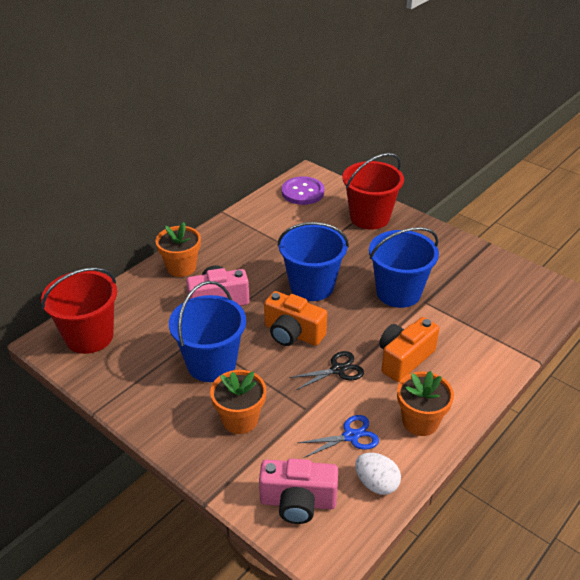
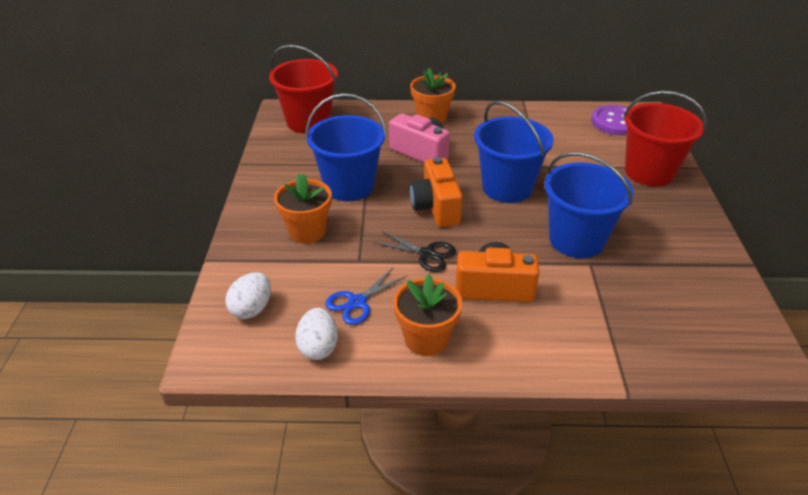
camera: 50 degrees right, 0 degrees up
(298, 502) = (252, 309): pink camera -> white egg
(350, 436) = (357, 302): blue scissors -> blue scissors turned 105 degrees clockwise

